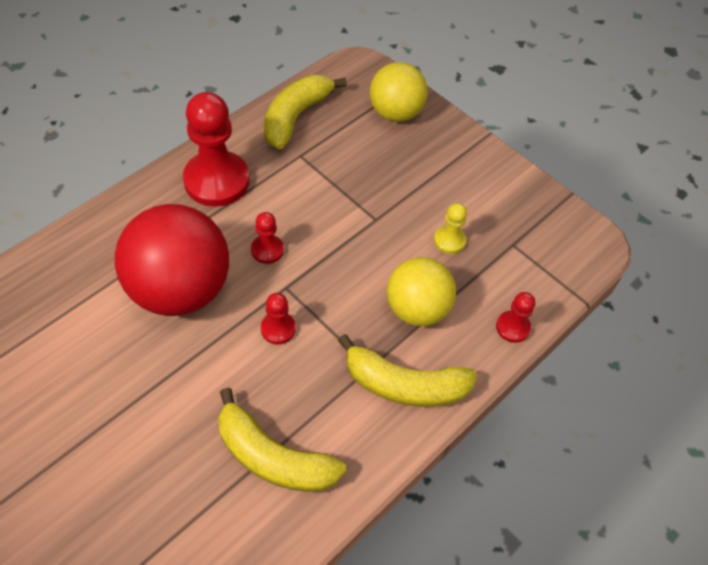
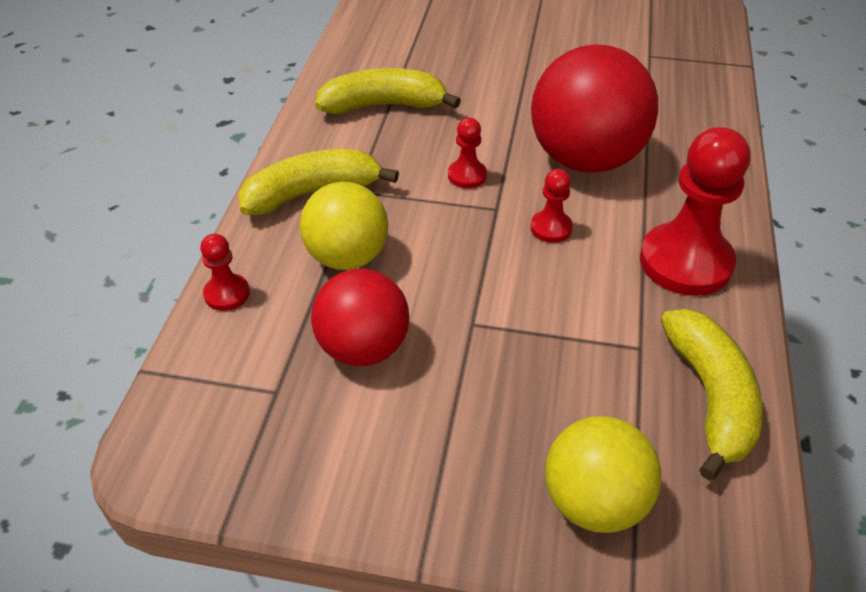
camera: 150 degrees right, 10 degrees down
(449, 240) = (363, 348): yellow pawn -> red ball

